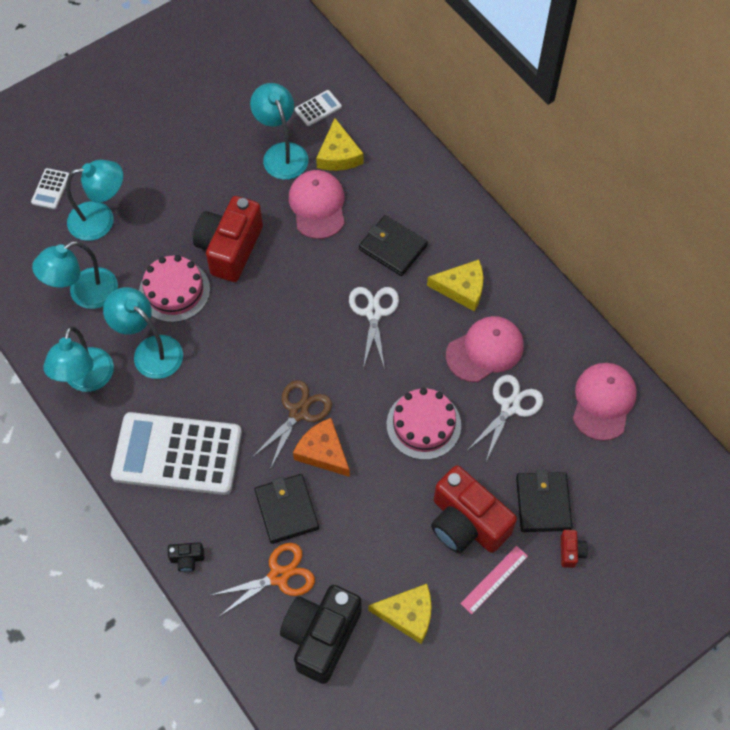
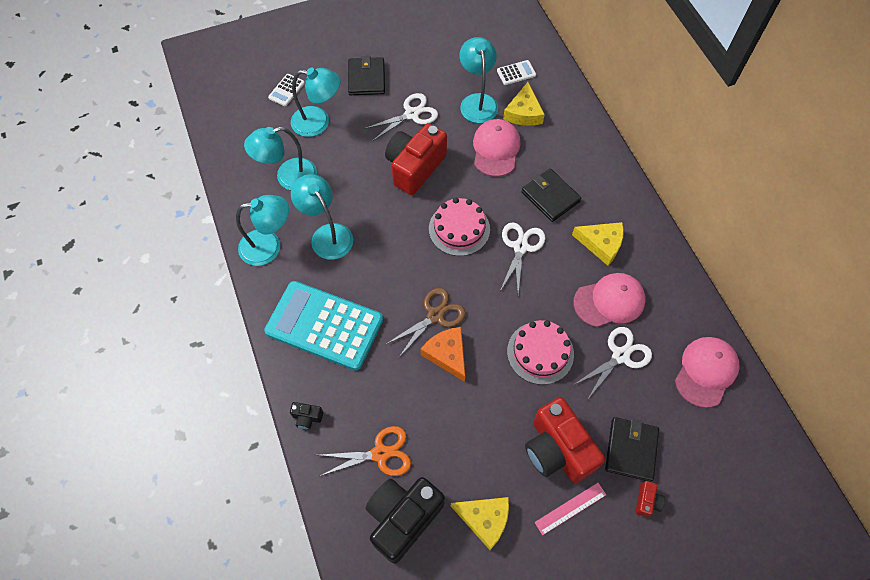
camera: 15 degrees right, 0 degrees up
(86, 380) = (269, 246): turquoise lamp -> turquoise lamp turned 120 degrees counterclockwise
(174, 291) = (360, 191): pink cake -> pink cake (459, 229)
(177, 454) = (324, 325): white calculator -> turquoise calculator
(209, 185) = (411, 114): none -> white scissors
(287, 510) = (403, 397): black wallet -> black wallet (366, 78)

